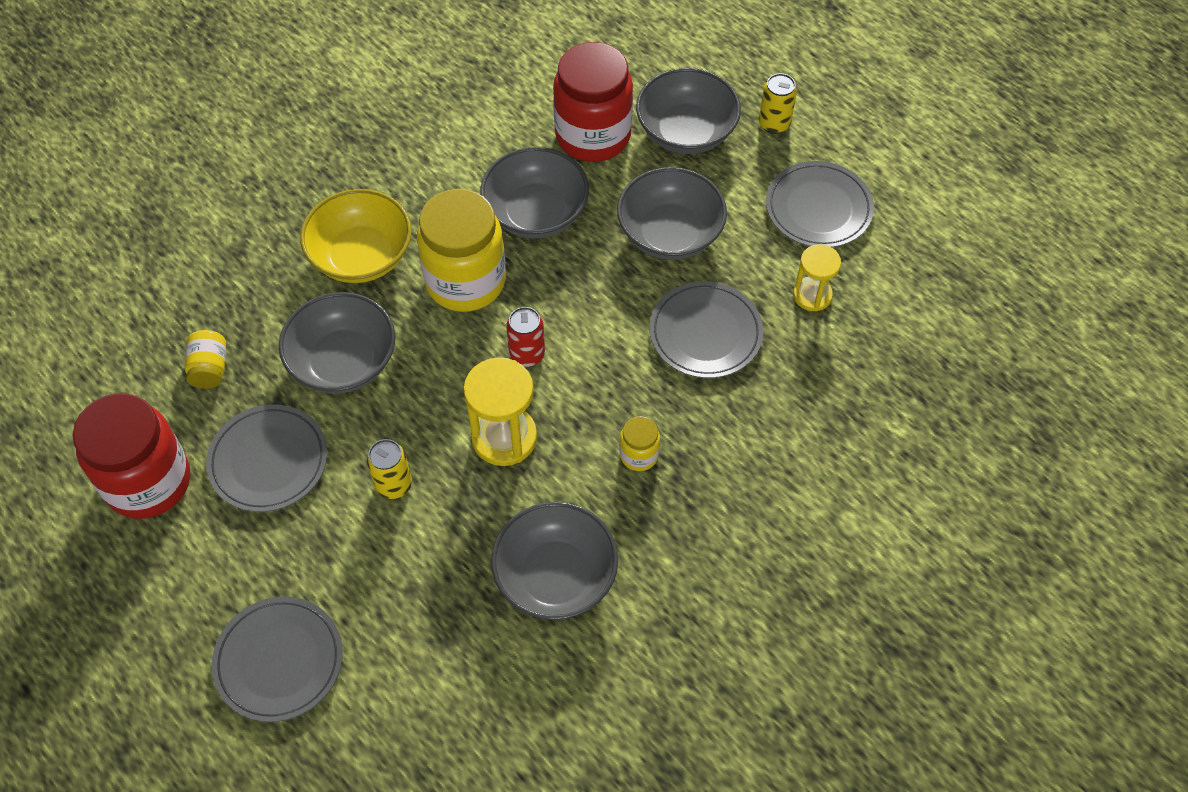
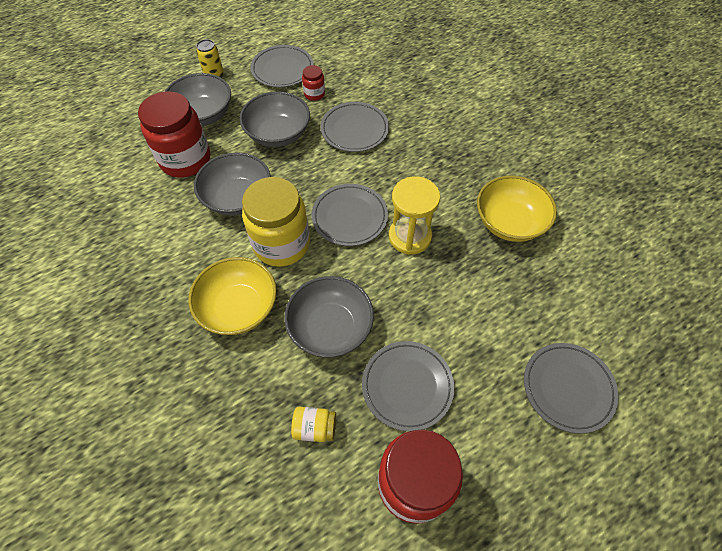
camera: 80 degrees left, 0 degrees up
(393, 485) = (437, 304): yellow can -> none
(527, 354) = (349, 217): red can -> grey plate
(555, 576) = (509, 222): grey bowl -> yellow bowl
(639, 455) = (432, 172): yellow jar -> none
(772, 264) = (314, 94): none -> red jar
(812, 295) = (340, 82): yellow hourglass -> none

